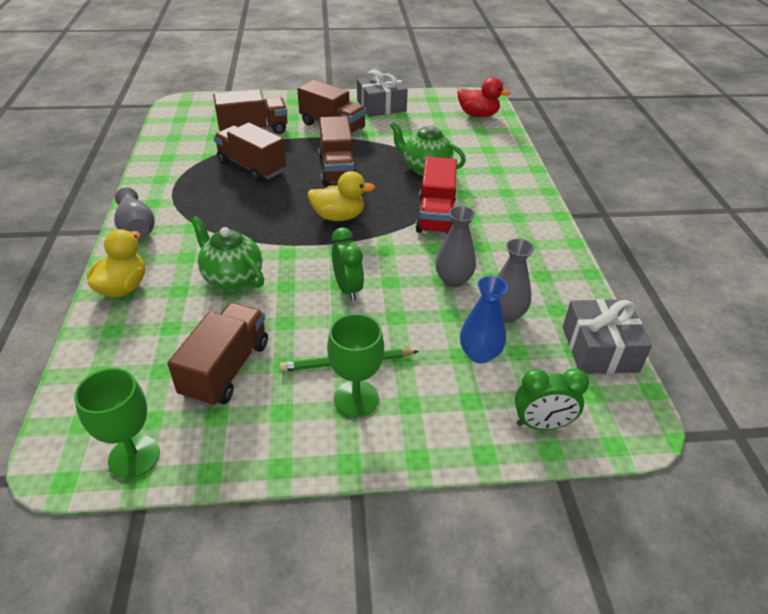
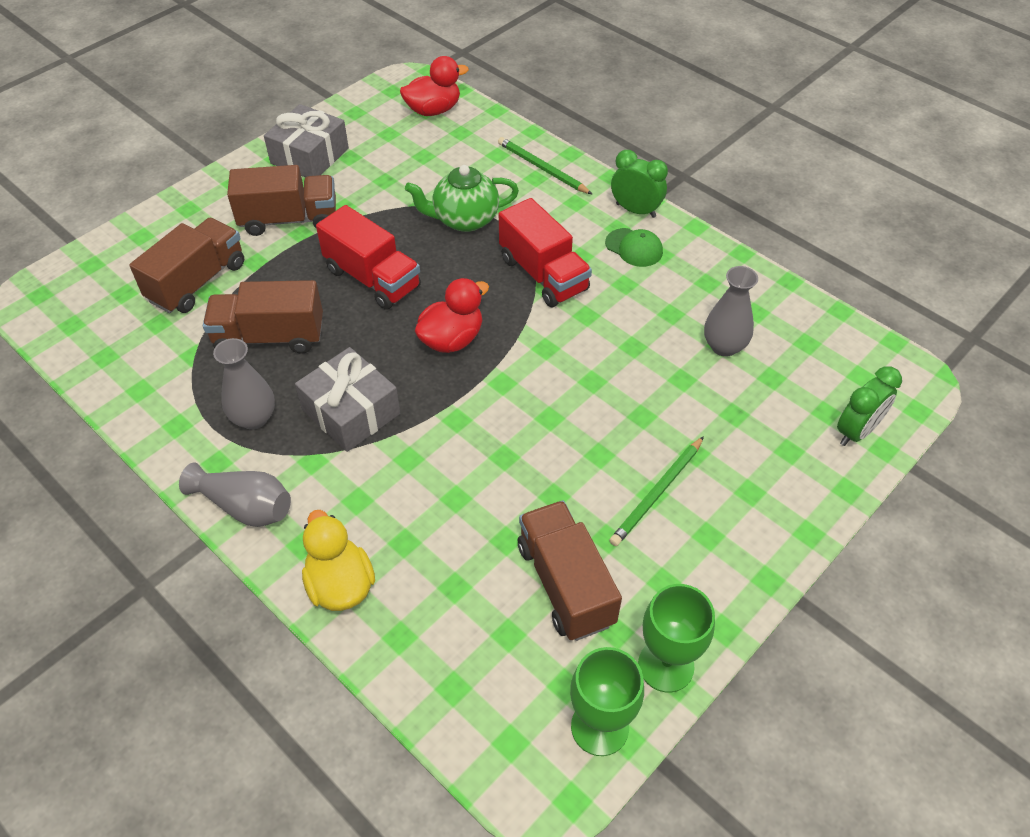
camera: 40 degrees left, 10 degrees up
(232, 278) = (439, 488): green teapot -> none
(337, 169) = (372, 278): brown truck -> red truck
(339, 216) = (452, 339): yellow duck -> red duck
(348, 289) = (565, 417): green clock -> green clock (635, 210)
(356, 398) = (705, 520): green goblet -> green goblet (666, 665)
(453, 280) = (643, 340): grey vase -> grey vase (254, 418)
(479, 354) = (747, 402): blue vase -> none
(507, 167) = (542, 168): none -> green pencil
(514, 232) = (634, 248): none -> green cap
(599, 349) = (824, 329): grey gift -> grey gift (351, 412)

